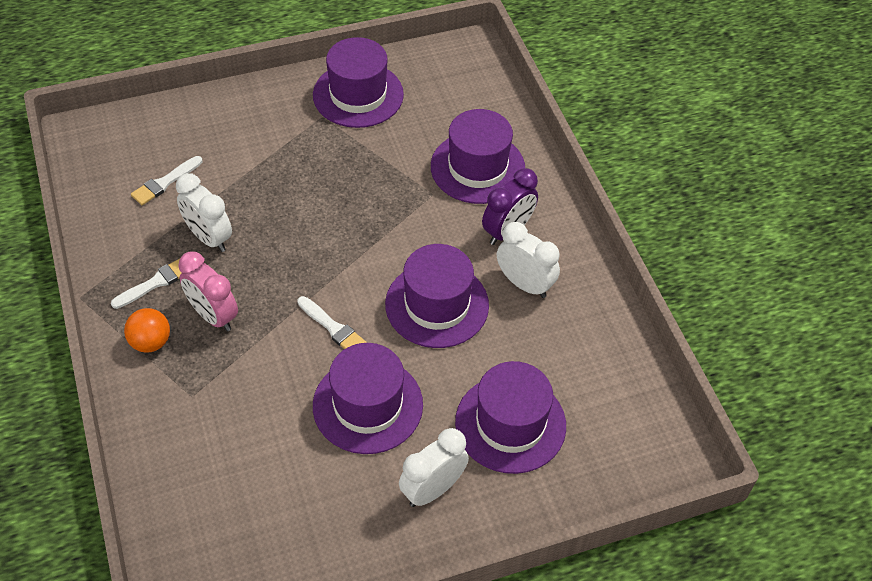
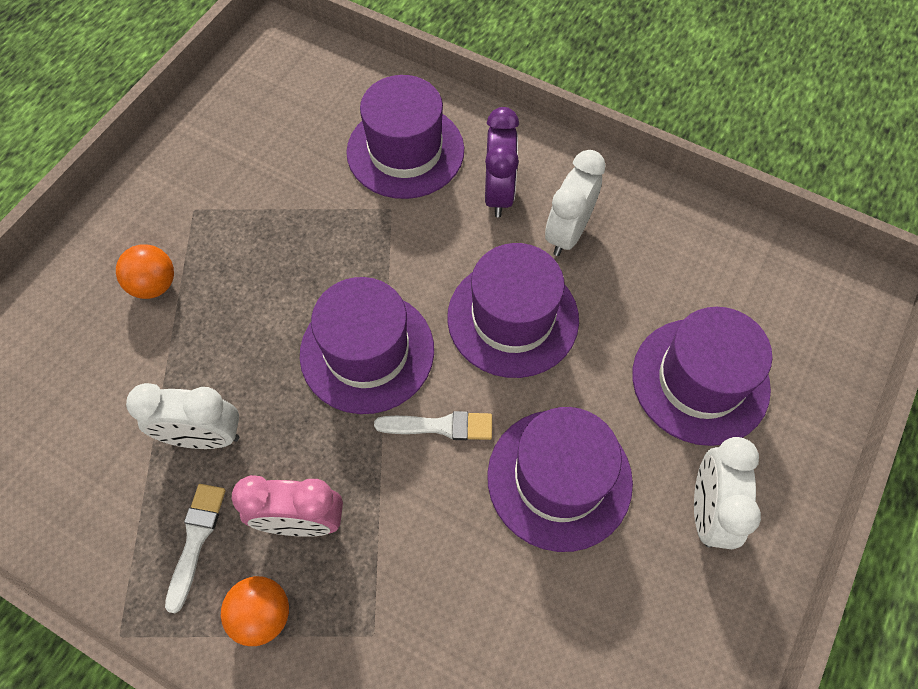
camera: 40 degrees left, 10 degrees up
(165, 182) = (86, 413): white brush -> none
(261, 142) = (154, 285): none -> orange ball
(358, 95) = (208, 160): purple hat -> purple hat (367, 351)
(524, 284) = (567, 233): white clock -> white clock turned 60 degrees counterclockwise

